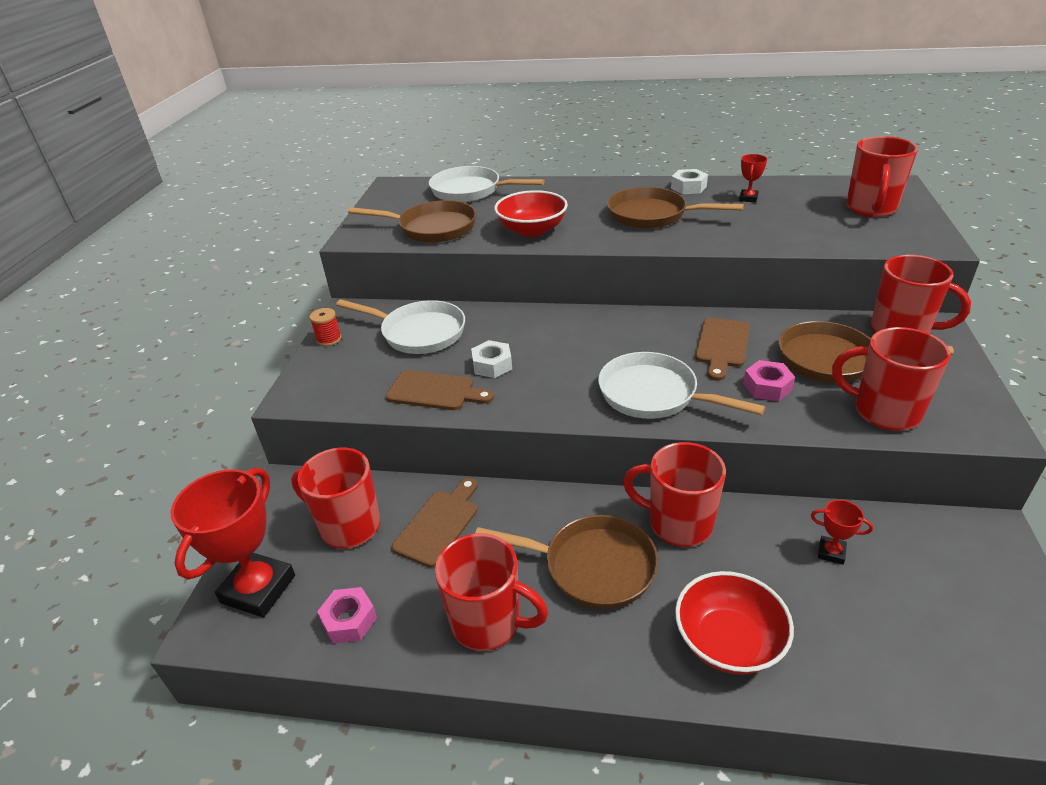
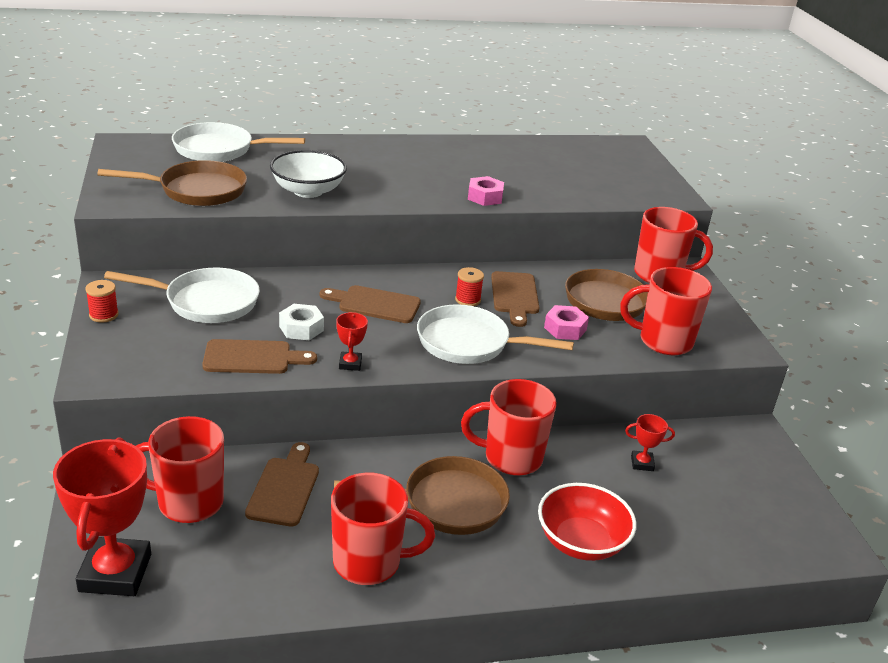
camera: 25 degrees left, 5 degrees down
(349, 620) = (230, 583): pink nut -> pink nut (485, 197)
(532, 230) = (308, 191): red bowl -> white bowl
(572, 345) = (375, 304): none -> brown cutting board
(652, 215) = (423, 174): brown pan -> none
(669, 346) = (468, 300): none -> red spool
(688, 187) = (447, 146): white nut -> none
(748, 198) = (507, 157): red trophy -> red trophy (350, 364)
(871, 209) = (616, 166): red mug -> none

